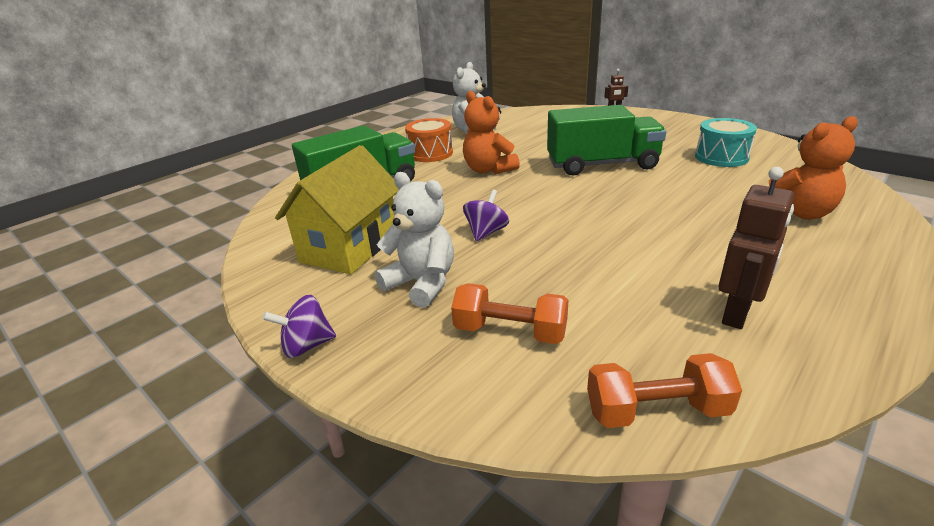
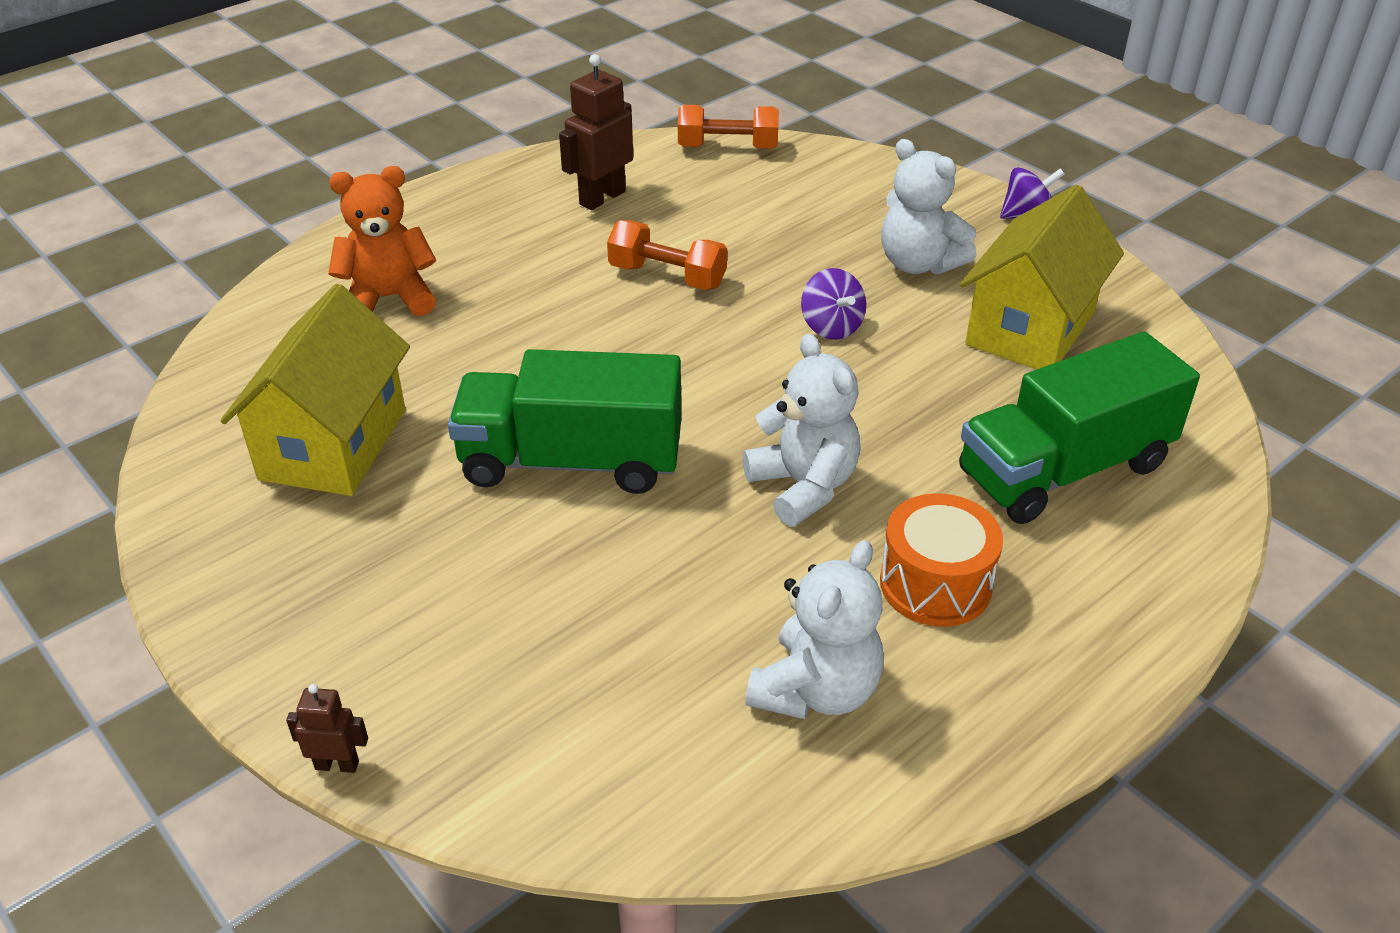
camera: 175 degrees left, 10 degrees up
(486, 232) = (831, 327): purple spinning top -> purple spinning top turned 60 degrees counterclockwise
(488, 170) = (803, 486): orange teddy bear -> white teddy bear
(510, 332) = (825, 206): orange dumbbell -> orange dumbbell (667, 276)
(721, 157) = (334, 444): turquoise drum -> yellow house

